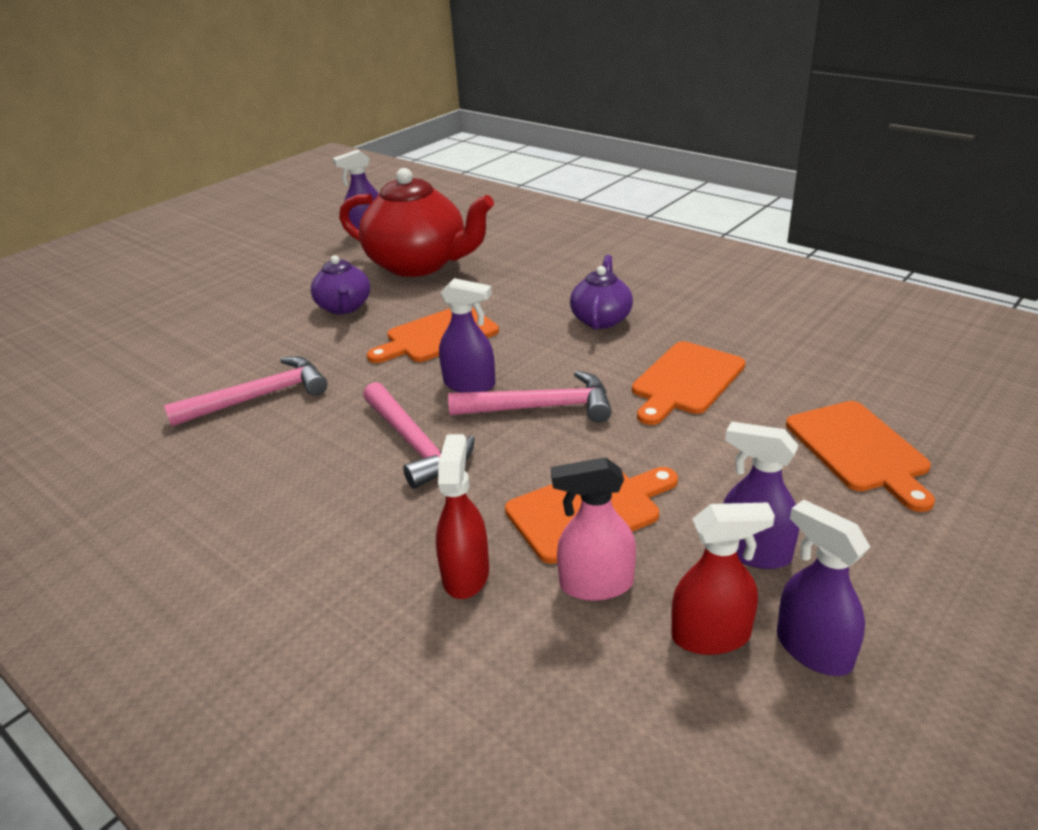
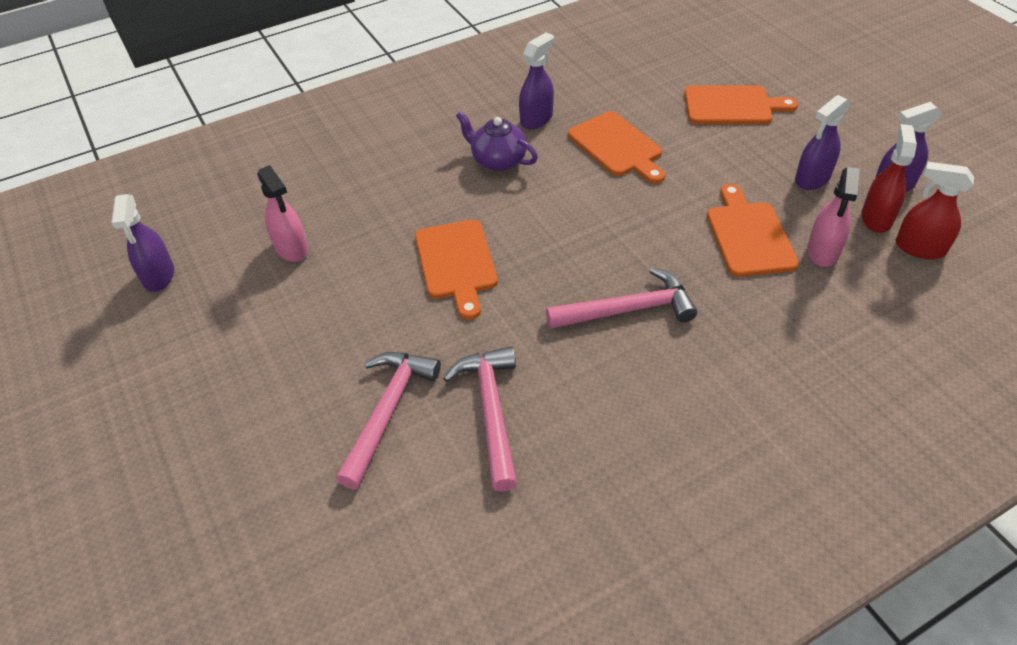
camera: 70 degrees left, 15 degrees up
(344, 307) = (344, 322): purple teapot -> none
(419, 264) = (291, 248): red teapot -> pink spray bottle
(466, 574) = (796, 310): red spray bottle -> red spray bottle (919, 248)
(470, 384) = (555, 259): purple spray bottle -> purple spray bottle (536, 119)
(540, 407) = (612, 227): pink hammer -> pink hammer (387, 411)

